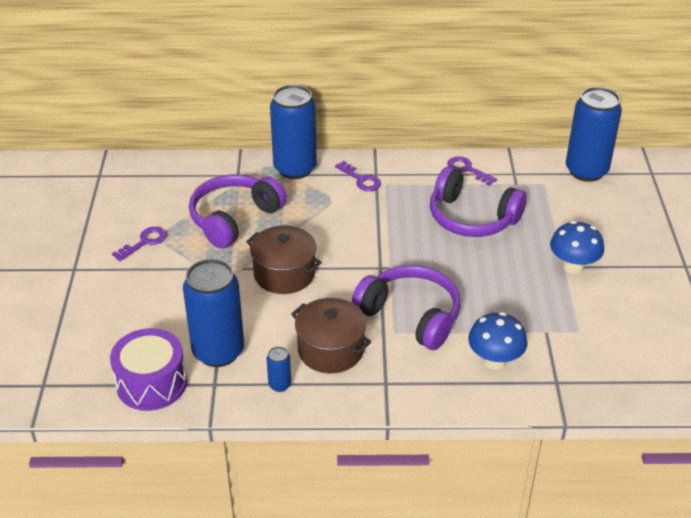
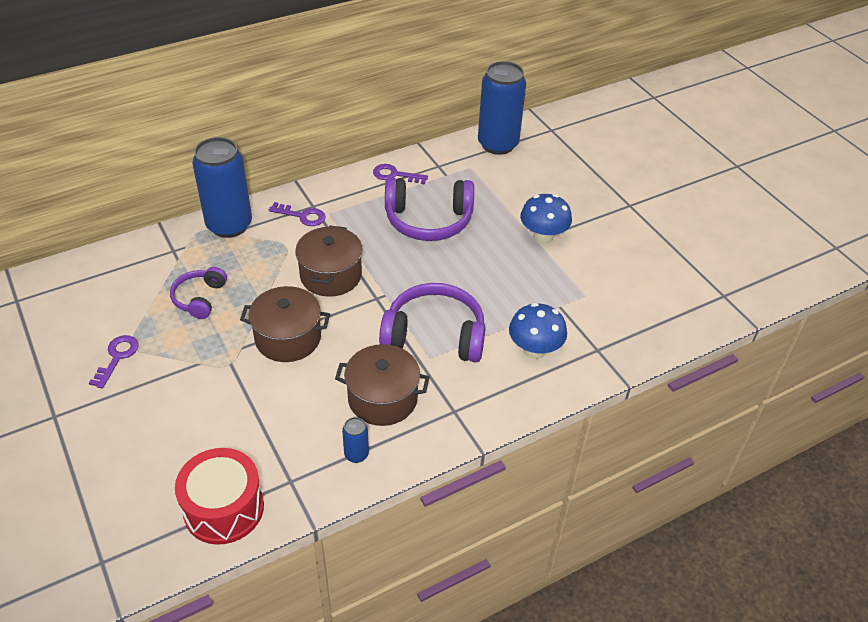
camera: 30 degrees left, 5 degrees up
(151, 383) = (224, 508): purple drum -> red drum
(218, 351) = (272, 445): blue can -> none
(234, 219) = (200, 298): purple headphones -> purple headphones, size x0.57
(353, 236) = (330, 275): none -> brown pot

